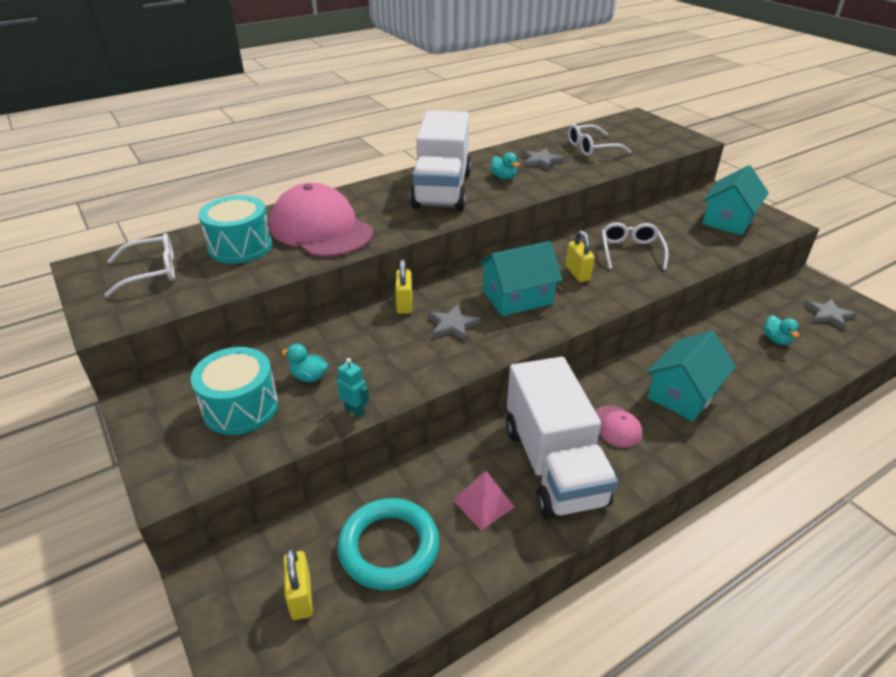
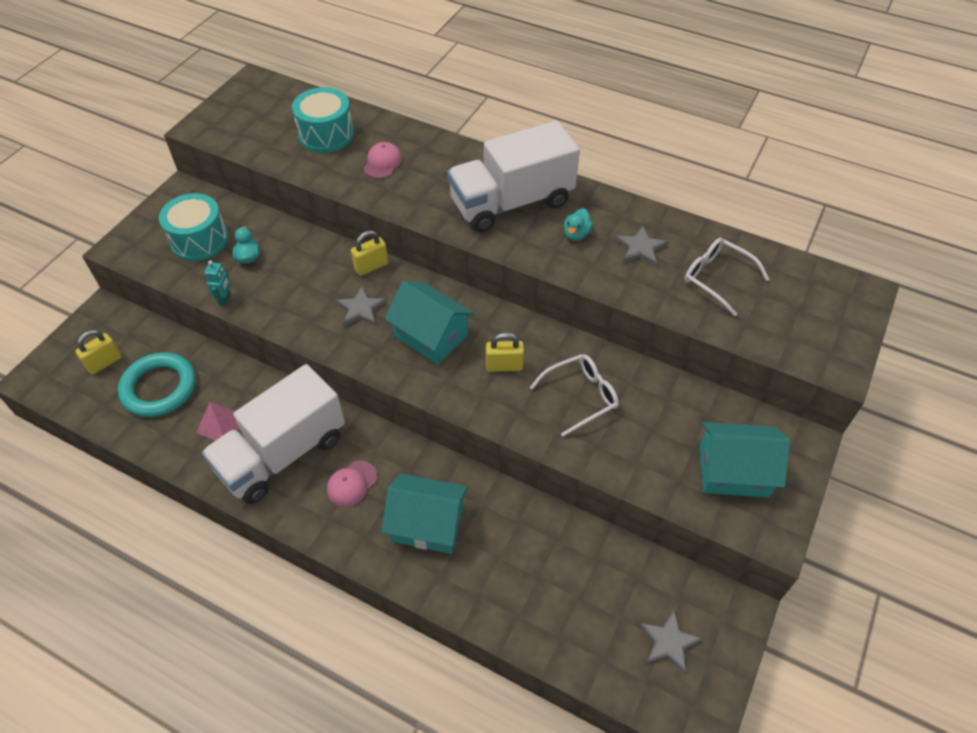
camera: 60 degrees right, 15 degrees up
(151, 272) = (265, 112): white glasses -> none
(321, 229) = (383, 163): pink cap -> pink cap, size x0.43
(577, 273) = (504, 366): yellow padlock -> yellow padlock turned 45 degrees clockwise
(776, 340) = (576, 592): turquoise duck -> none

